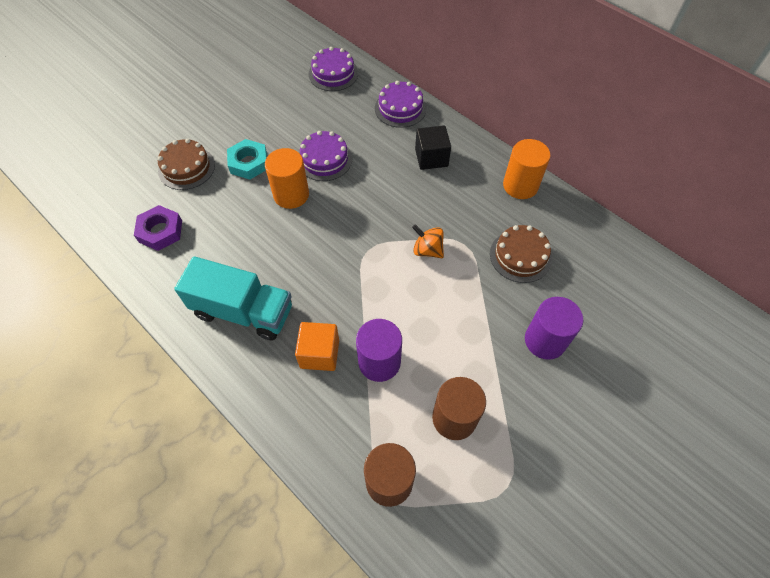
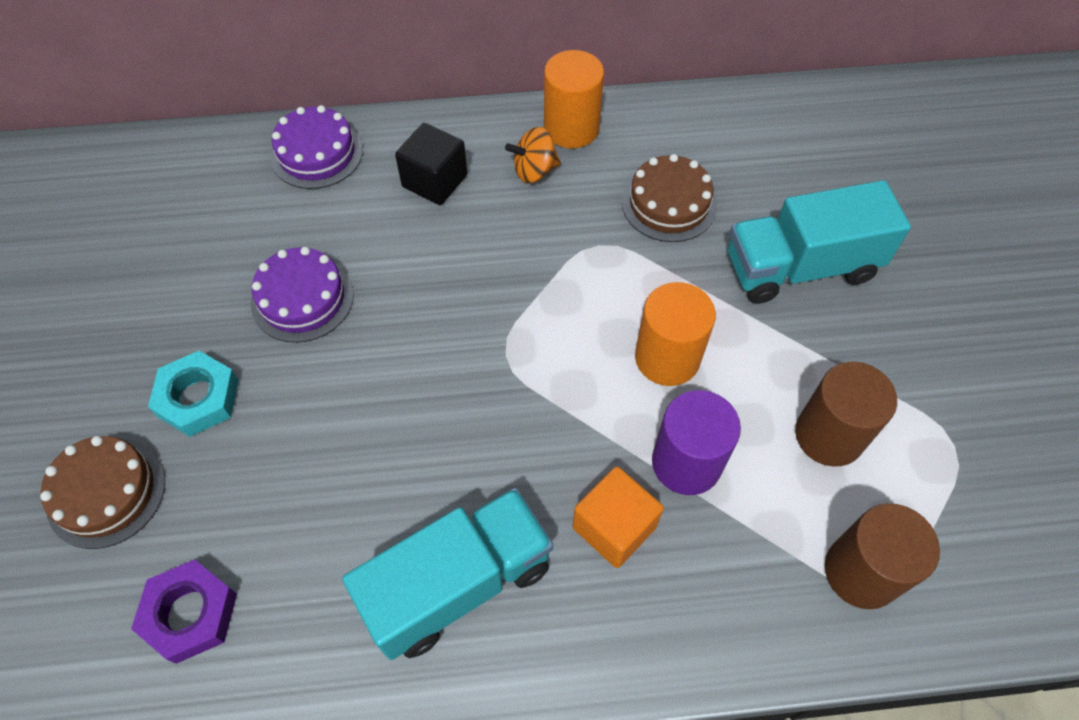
camera: 50 degrees left, 0 degrees up
(291, 195) = (318, 382): orange cylinder -> orange cylinder (667, 358)
(333, 73) = (162, 181): purple cake -> none
(427, 250) = (570, 289): orange spinning top -> orange spinning top (534, 171)
(545, 340) = (800, 267): purple cylinder -> turquoise truck

